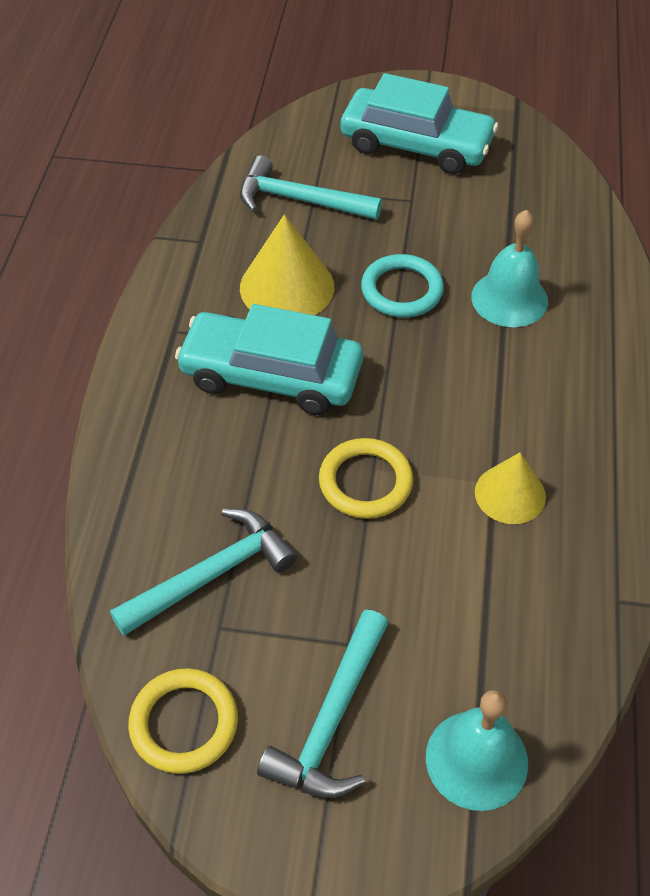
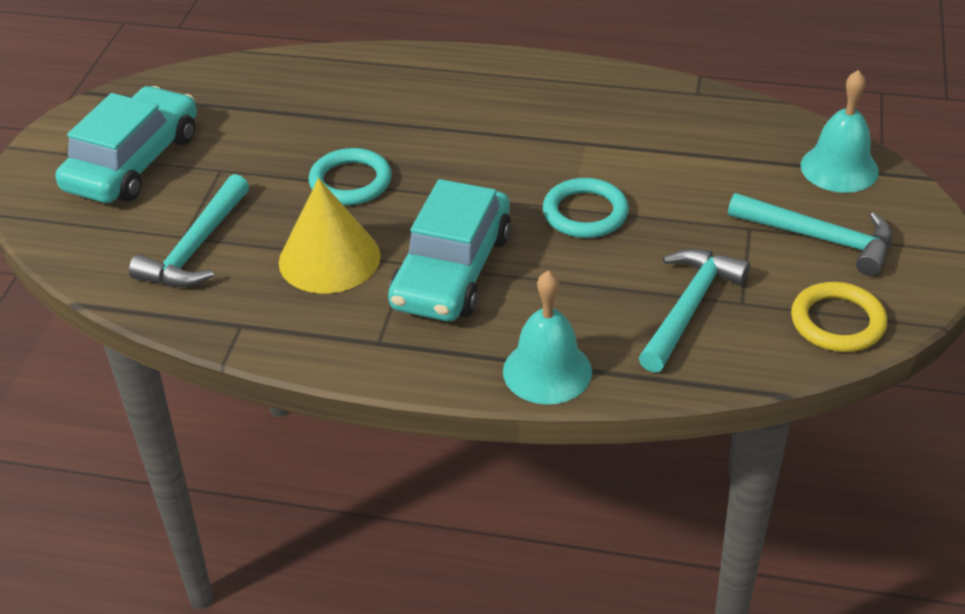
camera: 85 degrees left, 10 degrees down
(211, 575) = (689, 308): turquoise hammer -> turquoise hammer turned 60 degrees clockwise
(365, 482) = (585, 213): yellow ring -> turquoise ring
(509, 299) = (375, 118): turquoise bell -> turquoise bell (547, 371)
(510, 494) = (598, 135): yellow cone -> none

